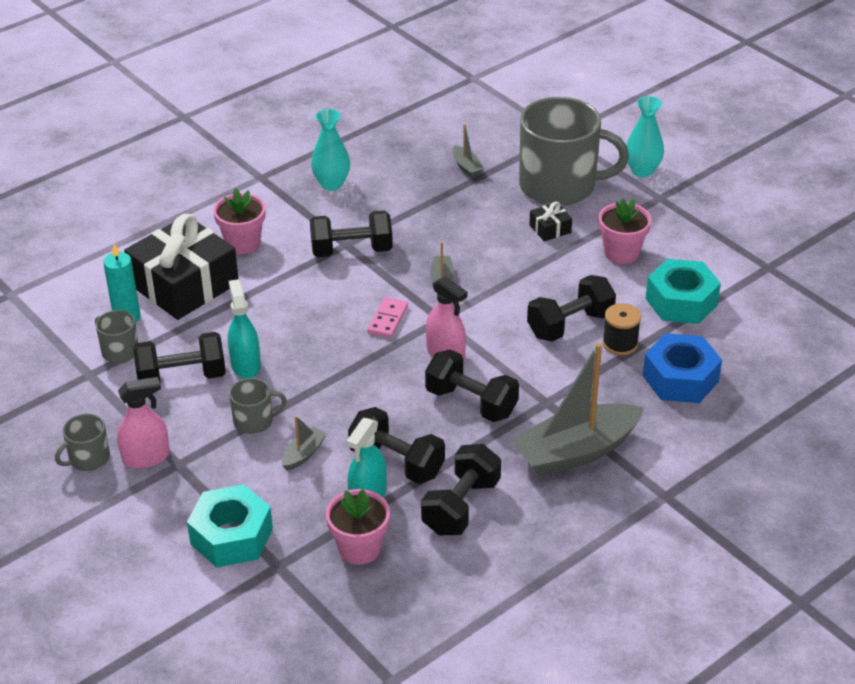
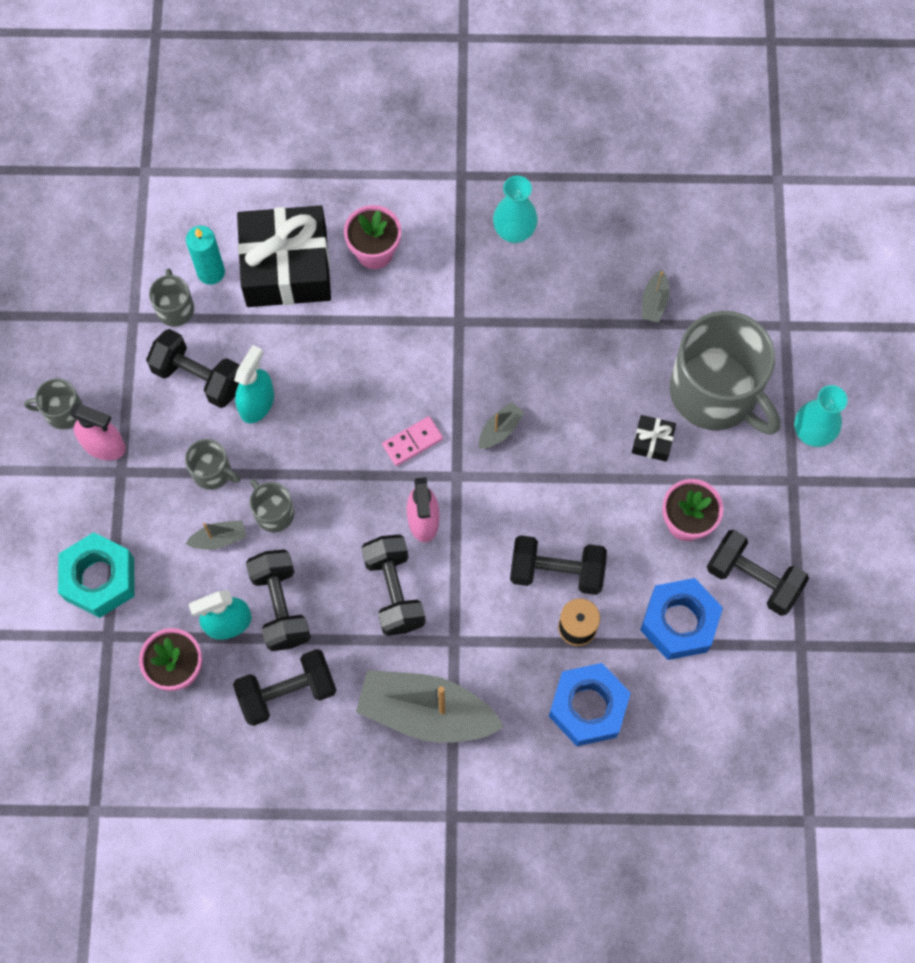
camera: 40 degrees right, 30 degrees up
(329, 415) = (273, 512): none -> grey mug
(351, 250) = (456, 333): black dumbbell -> black dumbbell (753, 578)
(681, 302) = (679, 622): turquoise nut -> blue nut

